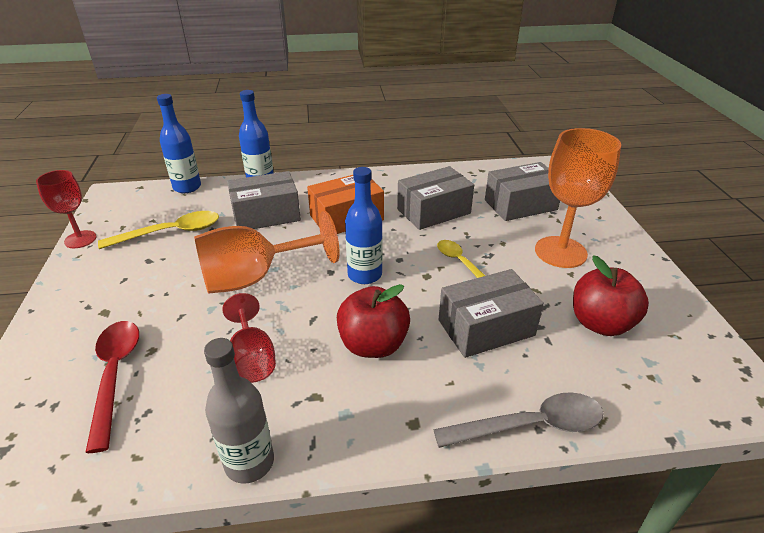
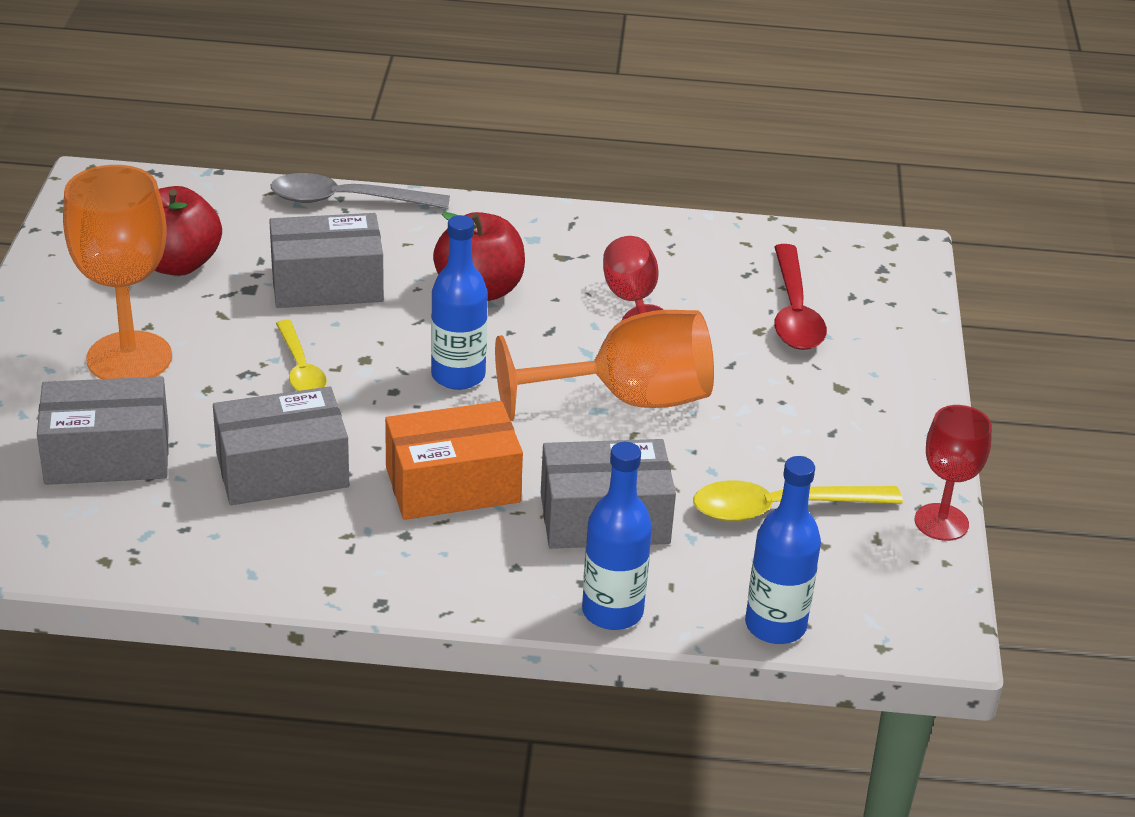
camera: 170 degrees left, 0 degrees up
(249, 462) = (634, 222): grey bottle -> none

